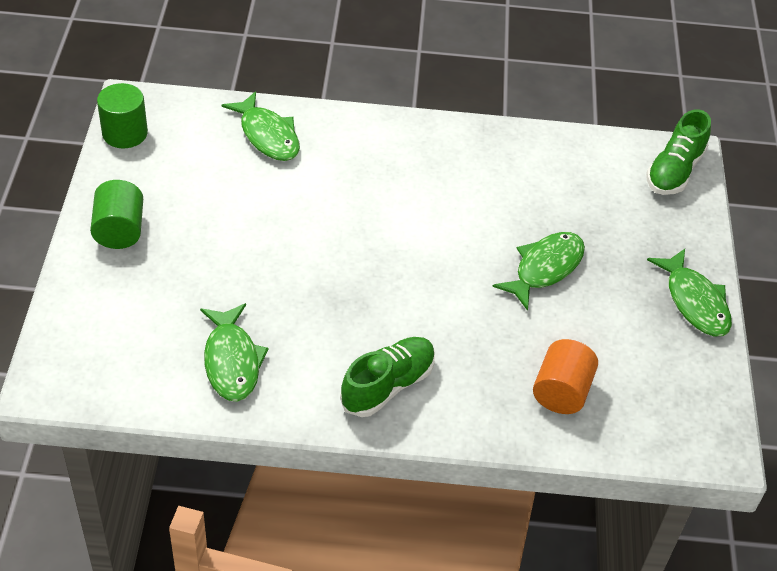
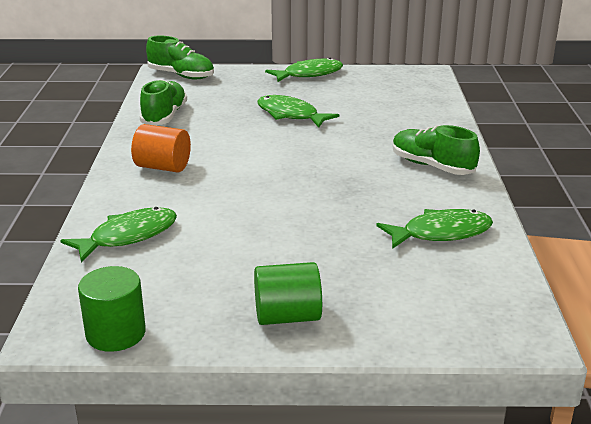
camera: 90 degrees left, 20 degrees down
(539, 156) = (164, 116): none -> green shoe
(561, 391) = (406, 111): orange cylinder -> orange cylinder (163, 167)

